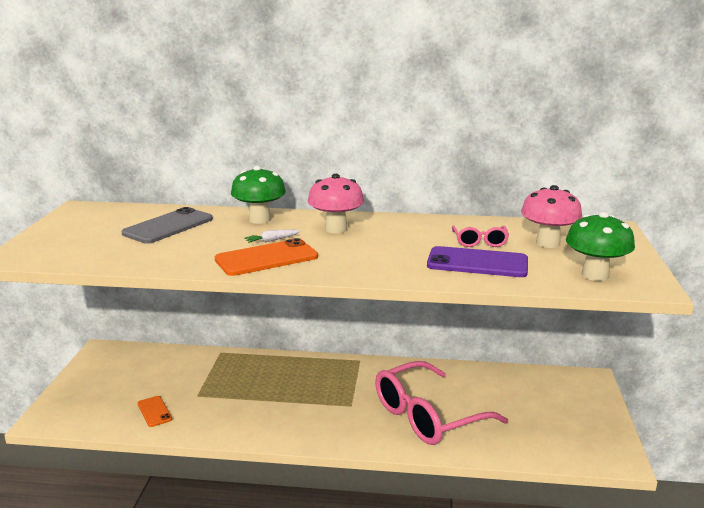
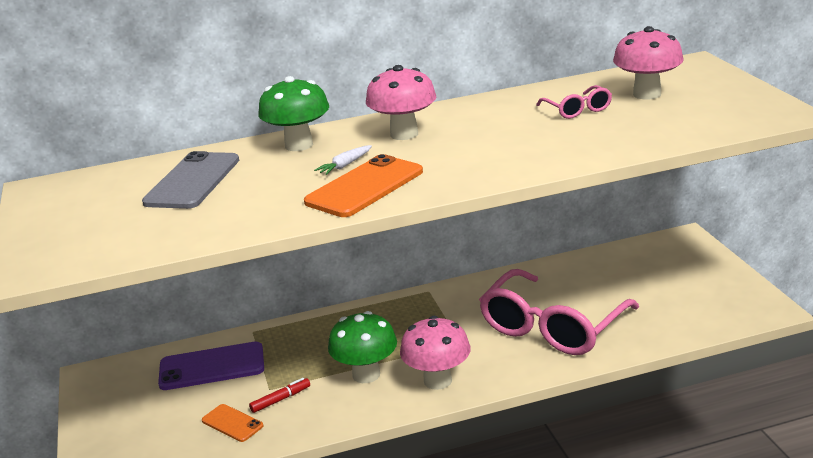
camera: 20 degrees left, 5 degrees up
(197, 406) = (280, 399): none -> red marker
(311, 428) = (437, 380): none -> pink mushroom
(477, 263) = (600, 133): purple phone -> purple phone (212, 367)
(595, 275) = (726, 116): green mushroom -> green mushroom (366, 374)

